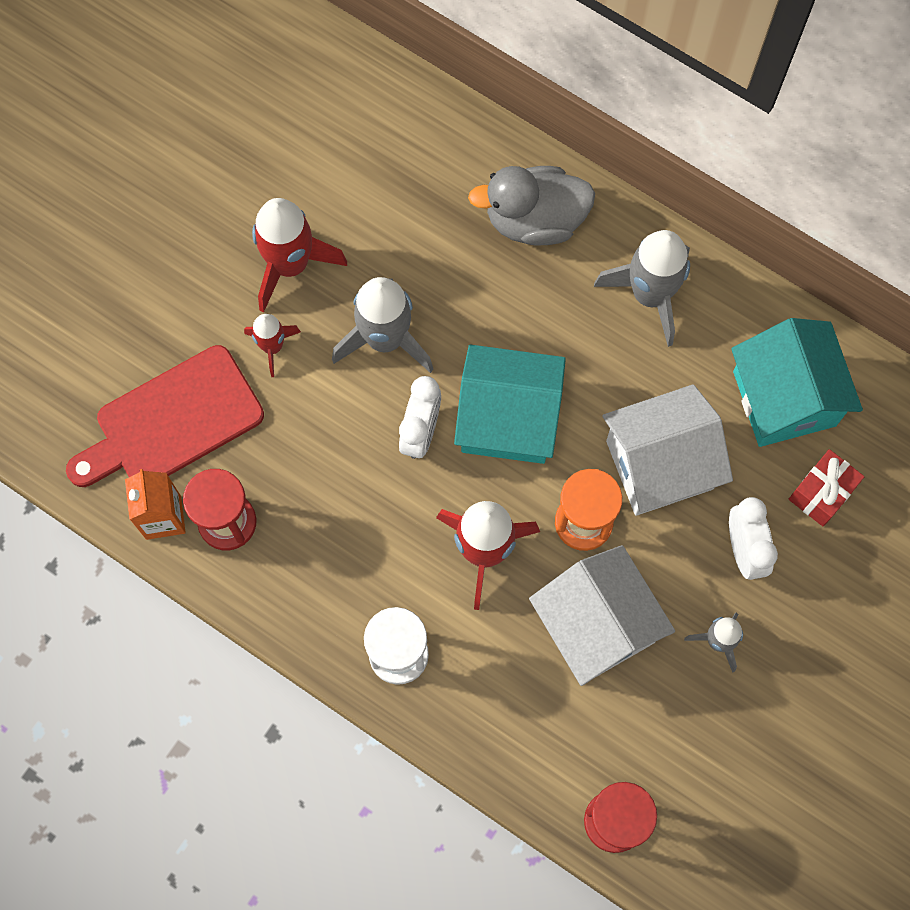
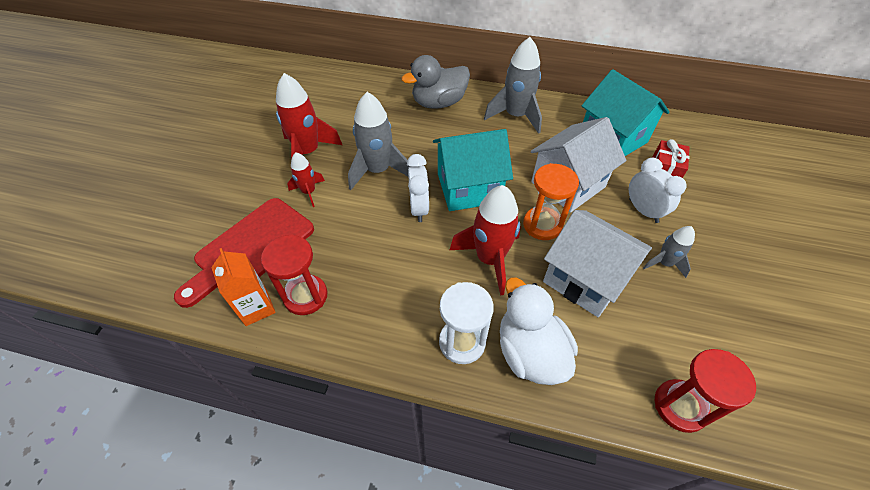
camera: 20 degrees left, 20 degrees down
(474, 697) = (530, 352): none -> white duck

